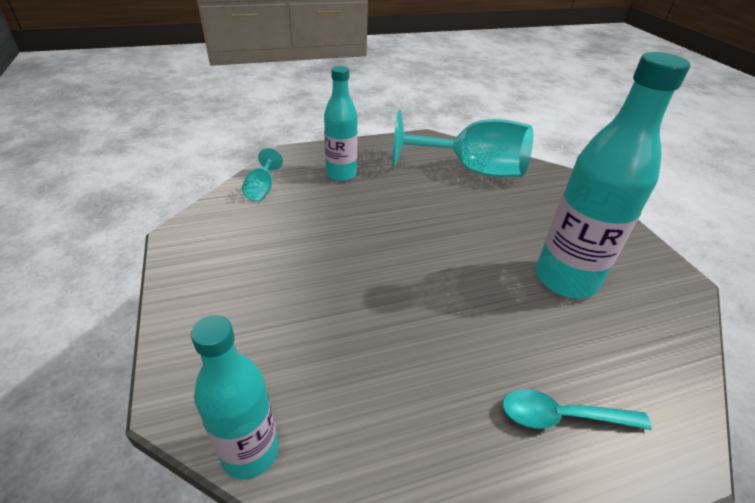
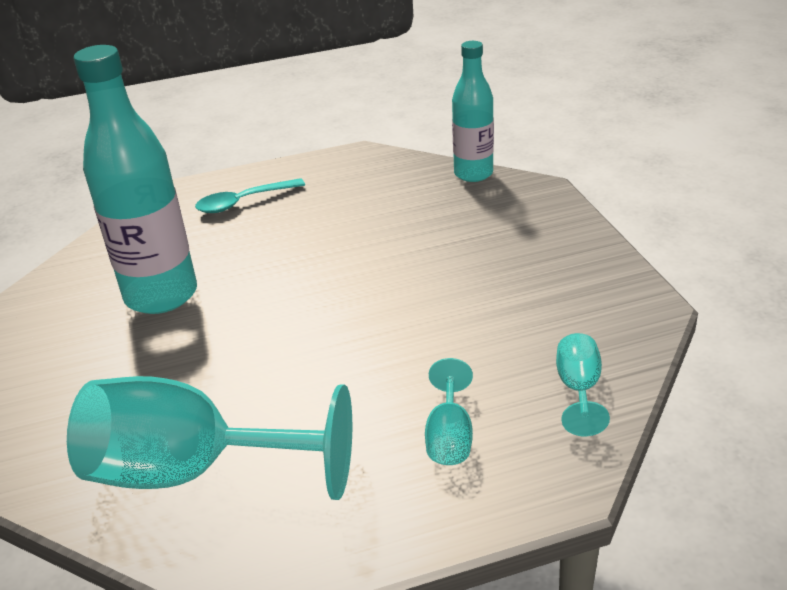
camera: 175 degrees left, 5 degrees down
(341, 174) = (449, 436): turquoise bottle -> turquoise goblet
(561, 417) = (243, 202): turquoise spoon -> turquoise spoon turned 150 degrees clockwise

